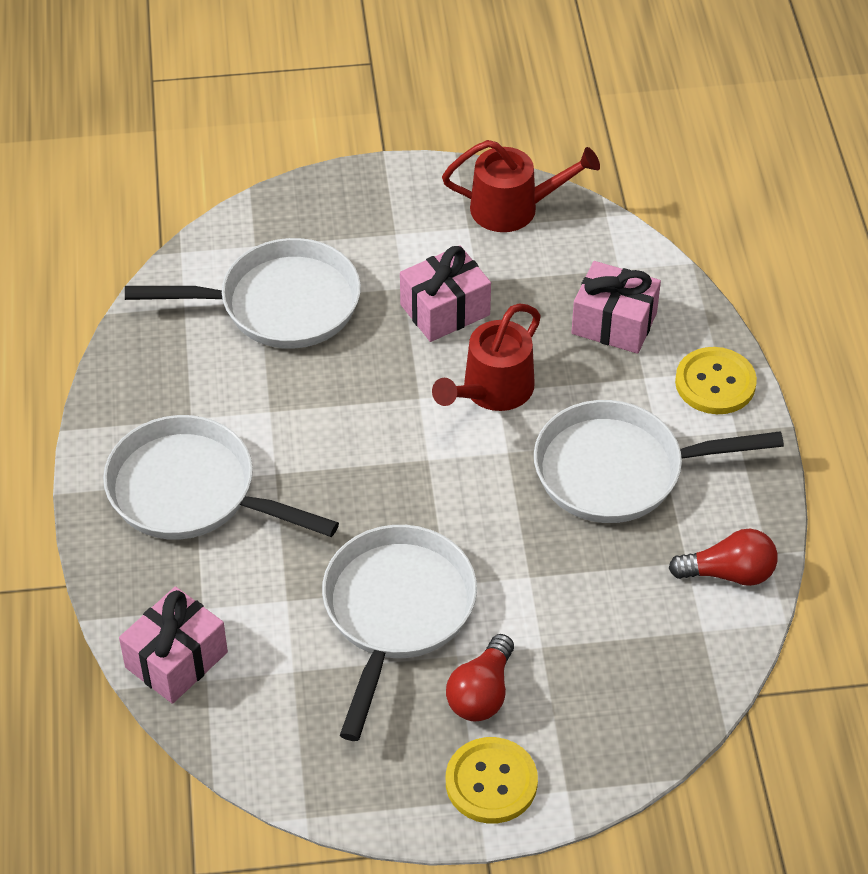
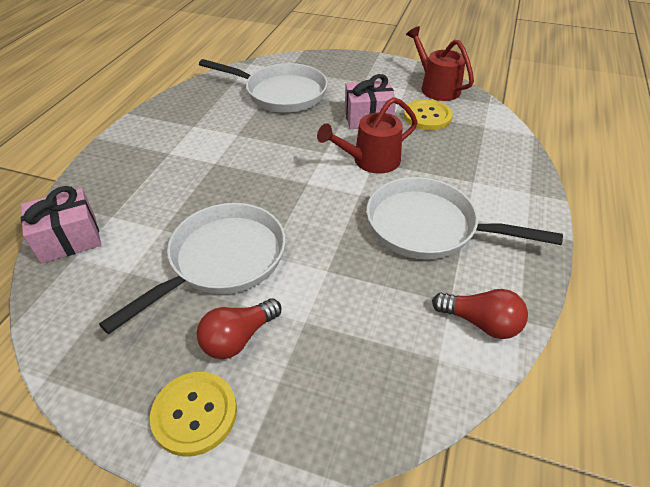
camera: 25 degrees right, 5 degrees down
(191, 491) = (162, 157): white pan -> none
(514, 208) = (436, 87): red watering can -> red watering can turned 150 degrees counterclockwise
(614, 323) = (467, 150): pink gift -> none
(715, 383) = (522, 198): yellow button -> yellow button (427, 116)

